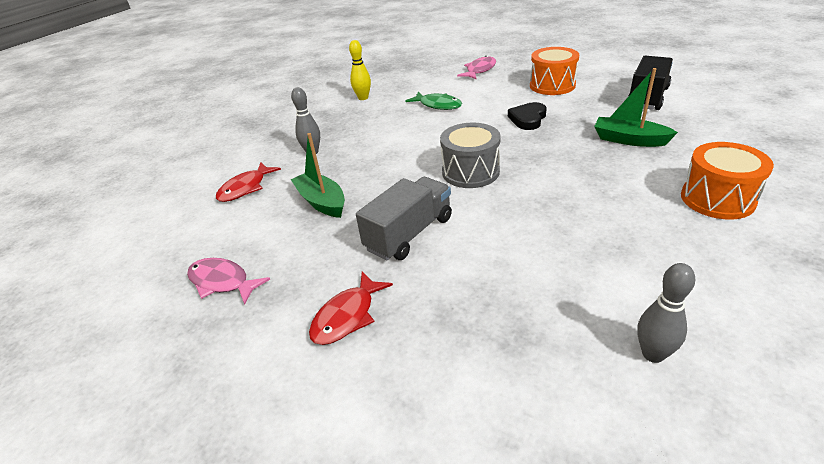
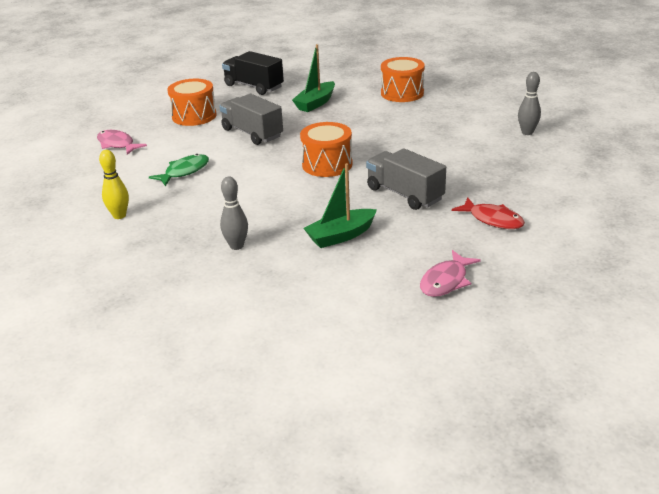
camera: 85 degrees left, 5 degrees down
(245, 188) = (291, 286): red fish -> none
(470, 172) = (327, 164): grey drum -> orange drum
(528, 119) = (252, 133): black heart -> grey truck

